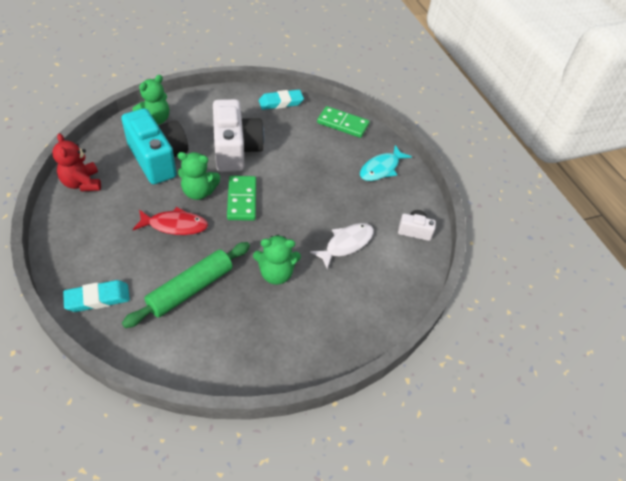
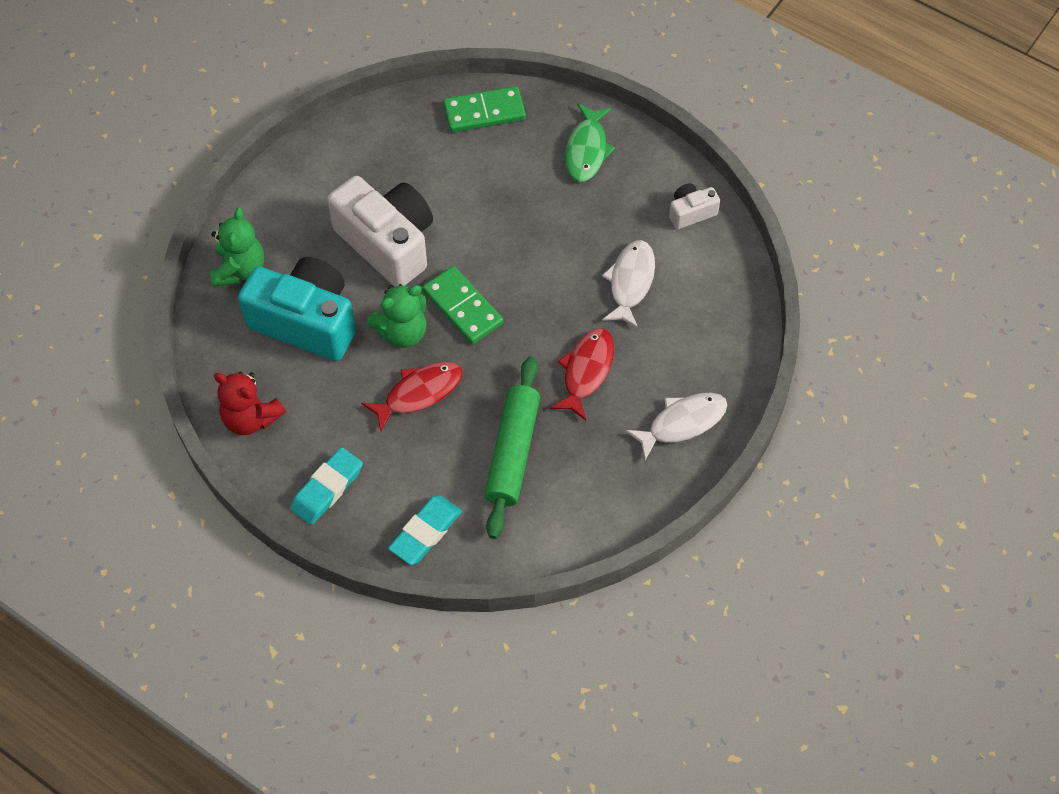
camera: 30 degrees left, 10 degrees up
(276, 273) = (586, 371): green teddy bear -> red fish
(281, 102) = (375, 130): turquoise eraser -> turquoise eraser (327, 488)
(305, 341) = (682, 423): none -> white fish
(381, 168) = (587, 150): turquoise fish -> green fish

